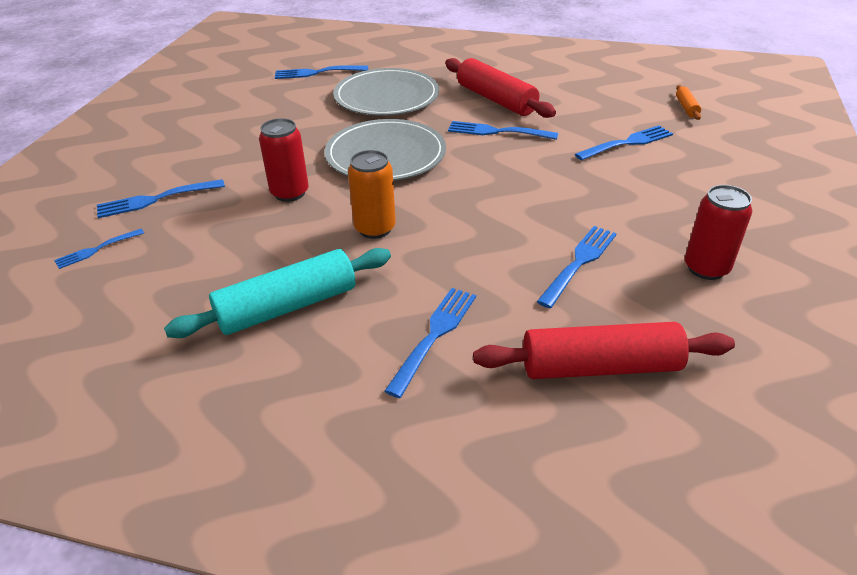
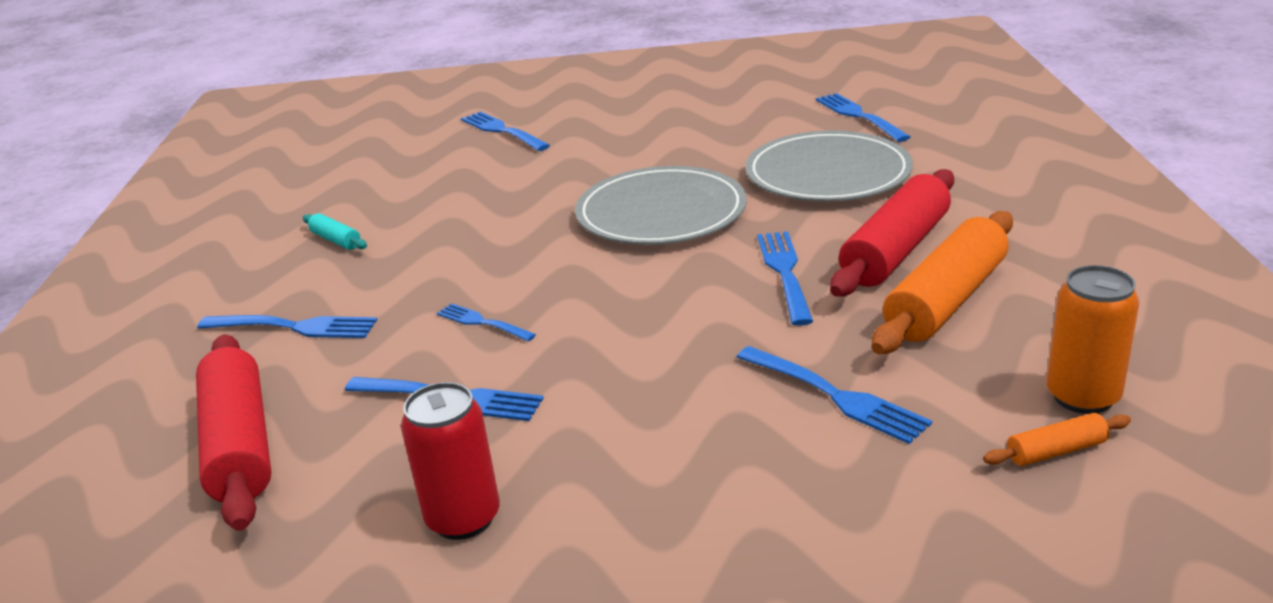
camera: 75 degrees right, 10 degrees down
(97, 249) = (411, 136): blue fork -> blue fork (483, 323)
(287, 307) = (336, 240): turquoise rolling pin -> turquoise rolling pin, size x0.45
(290, 193) = (542, 184): red can -> none
(375, 228) = (487, 248): orange can -> orange can (1083, 397)
(555, 100) = (946, 300): none -> orange rolling pin

